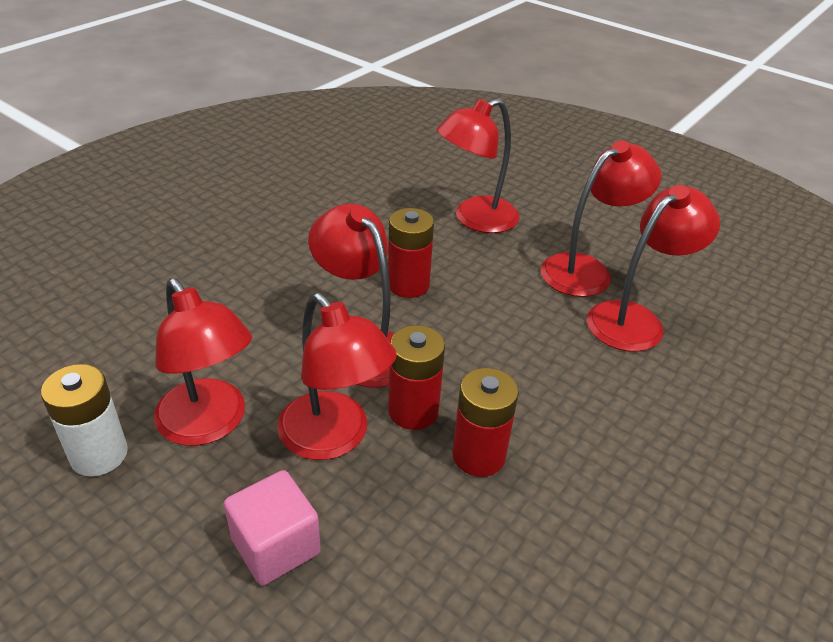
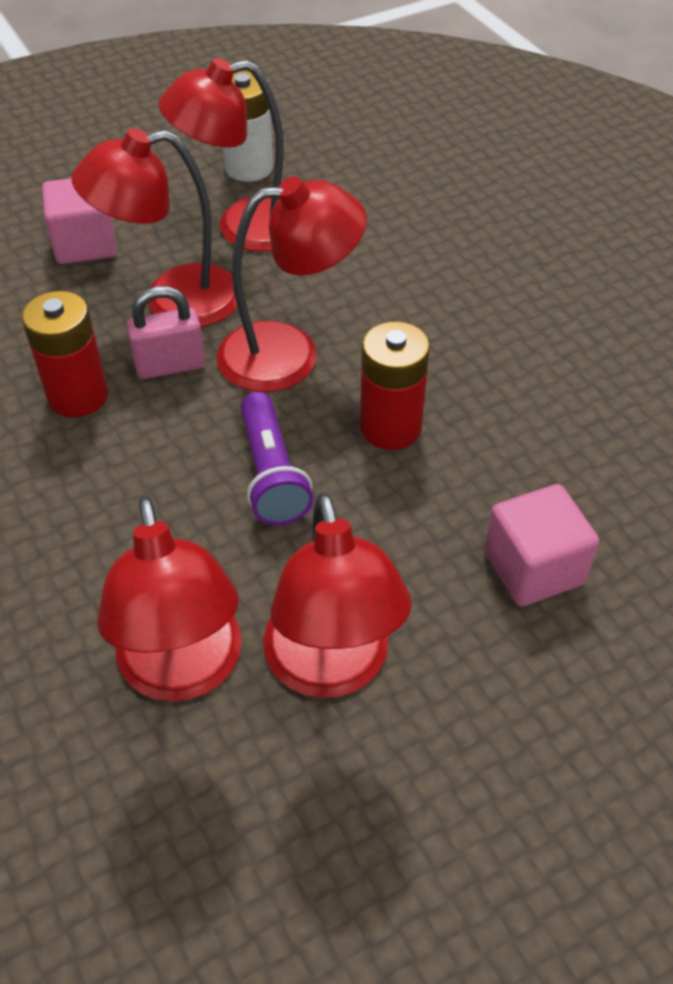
camera: 115 degrees right, 10 degrees up
(413, 411) = (170, 365): red battery -> pink padlock
(475, 219) = (533, 568): red lamp -> pink cube
(481, 325) = (271, 474): none -> purple flashlight

